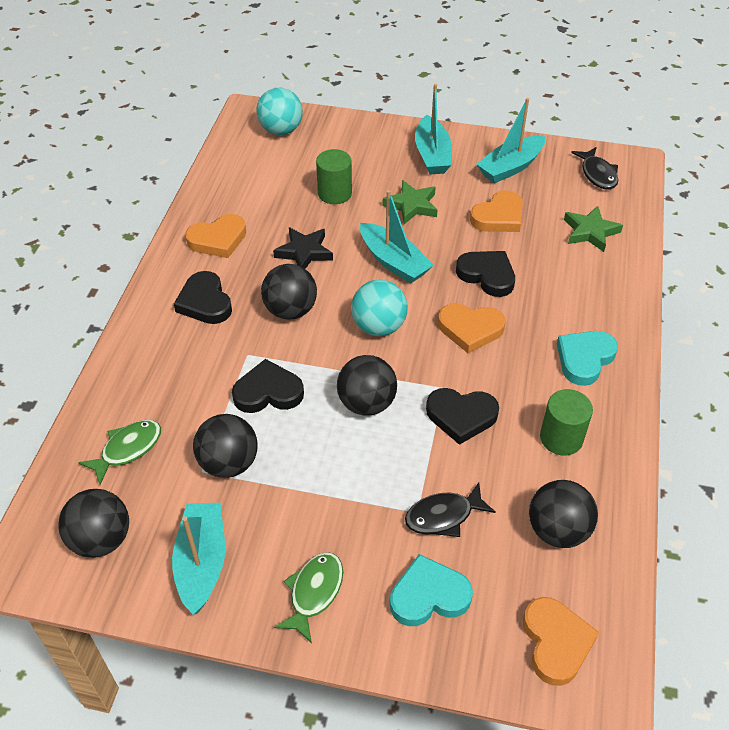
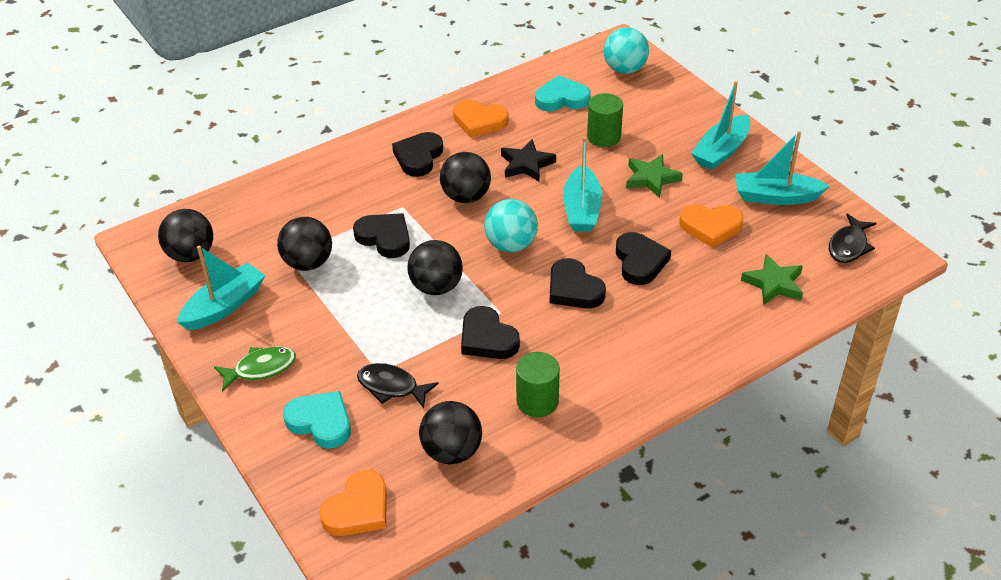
camera: 45 degrees right, 5 degrees down
(128, 449) = (264, 215): green fish -> none
(470, 329) = (574, 289): orange heart -> black heart
(584, 359) = (632, 365): turquoise heart -> turquoise heart (562, 99)

